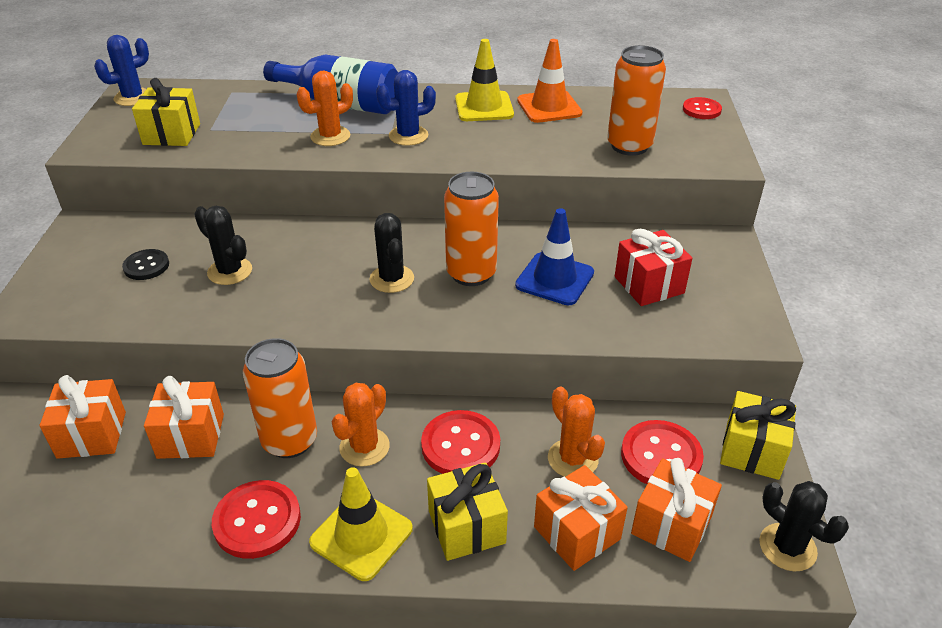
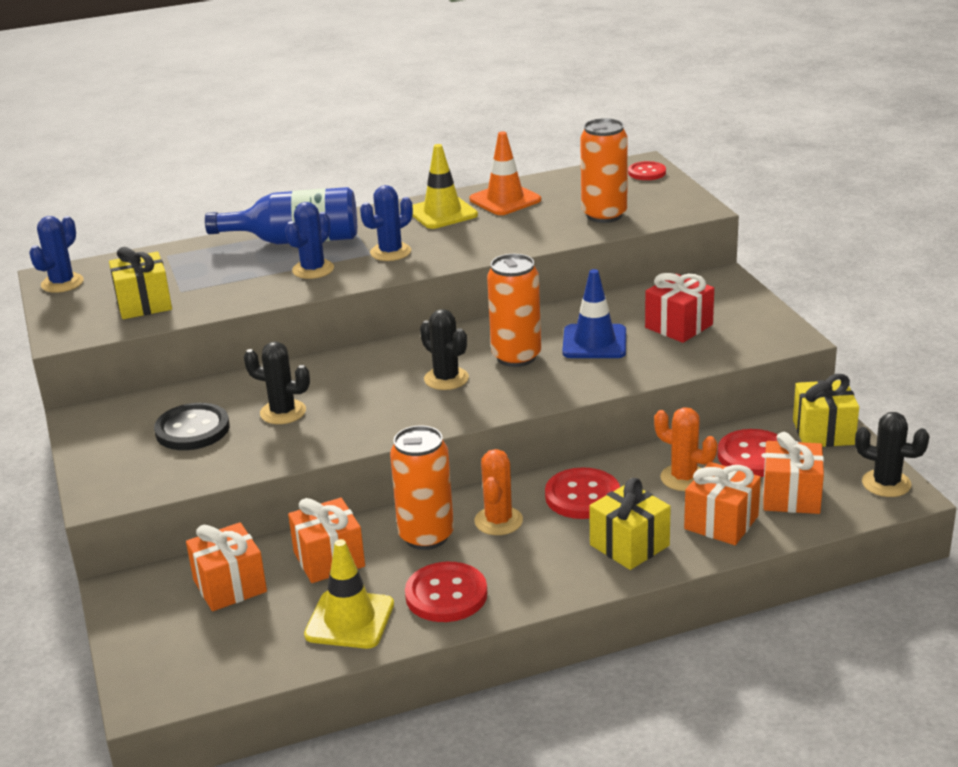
camera: 20 degrees left, 10 degrees down
(146, 266) = (192, 429): black button -> black button, size x1.58
(330, 136) = (313, 269): orange cactus -> blue cactus
(361, 535) = (545, 576): yellow traffic cone -> yellow traffic cone (349, 620)

